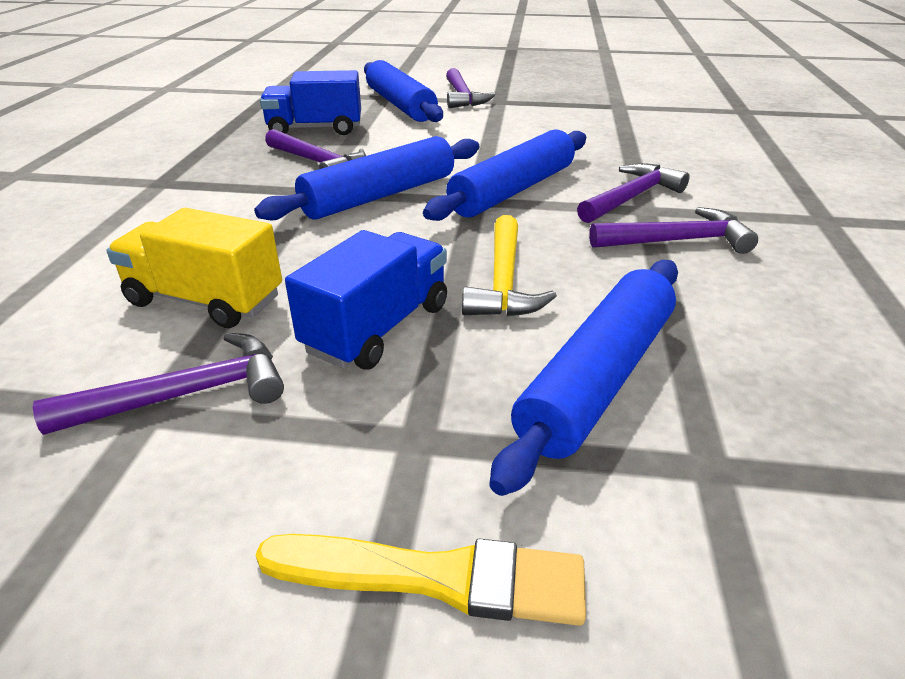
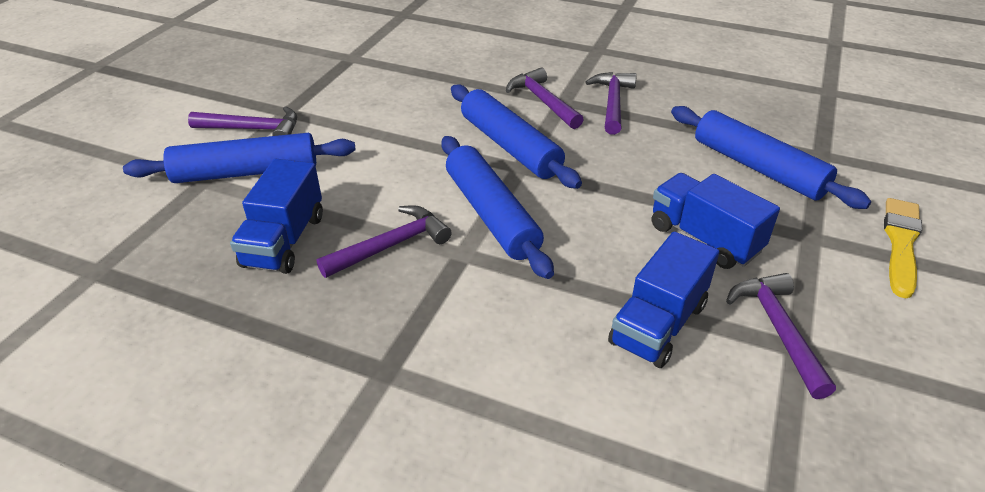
camera: 75 degrees left, 5 degrees up
(205, 300) = (658, 324): yellow truck -> blue truck
(504, 281) = (652, 178): yellow hammer -> none

